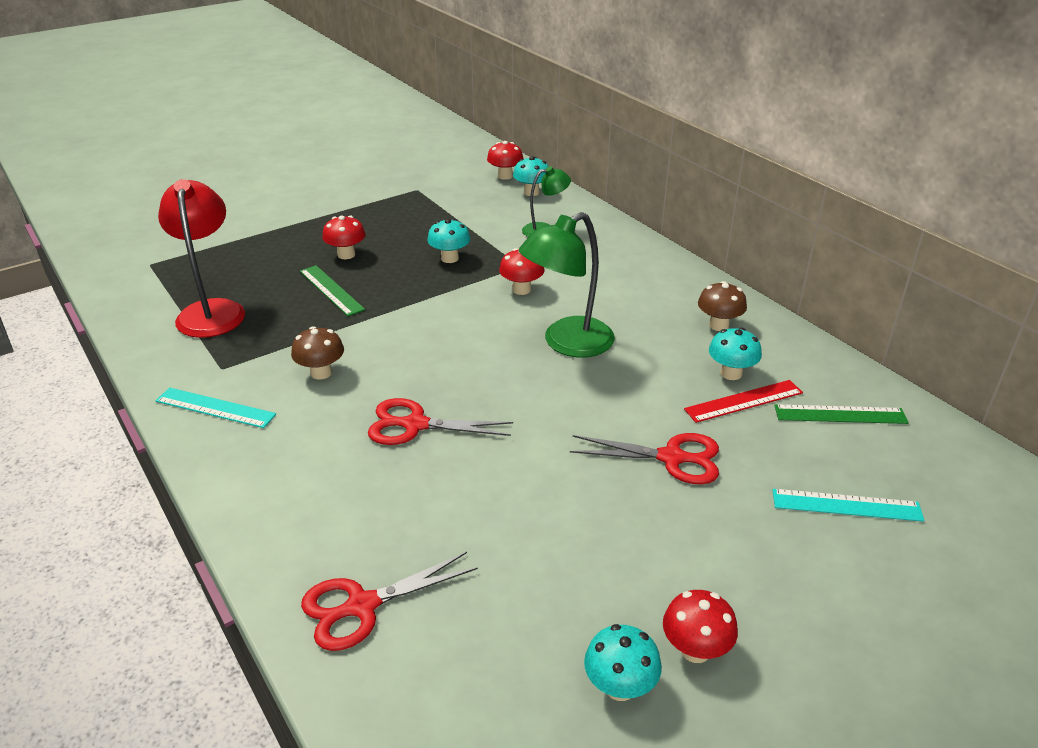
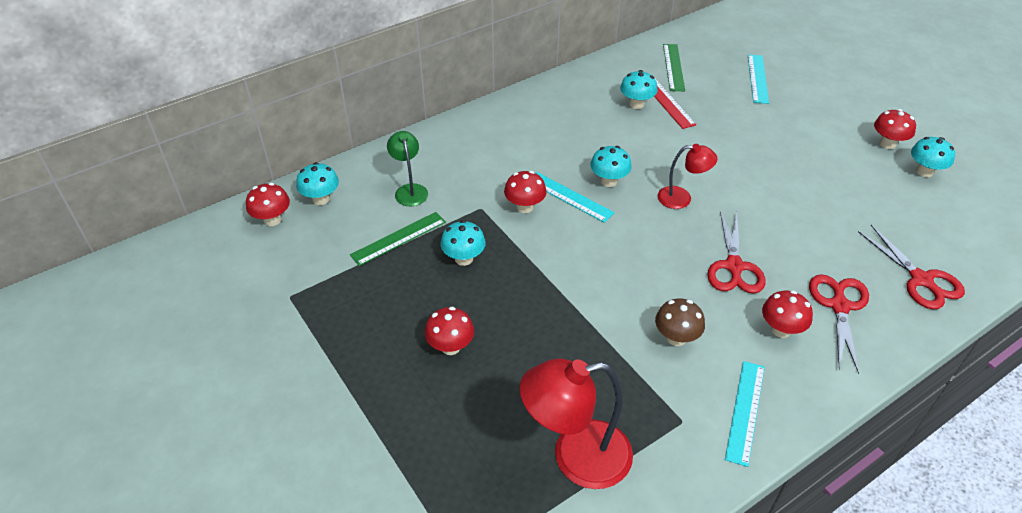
camera: 90 degrees left, 10 degrees up
(311, 448) = (781, 329): none -> red mushroom
(331, 290) = (528, 350): green ruler -> green ruler (398, 238)
(538, 316) = (569, 196): none -> turquoise ruler
(538, 396) = (682, 198): none -> red lamp
(567, 343) = (609, 181): green lamp -> turquoise mushroom
(671, 458) = (735, 139): red scissors -> red scissors (839, 306)
(718, 325) = (575, 103): brown mushroom -> none

